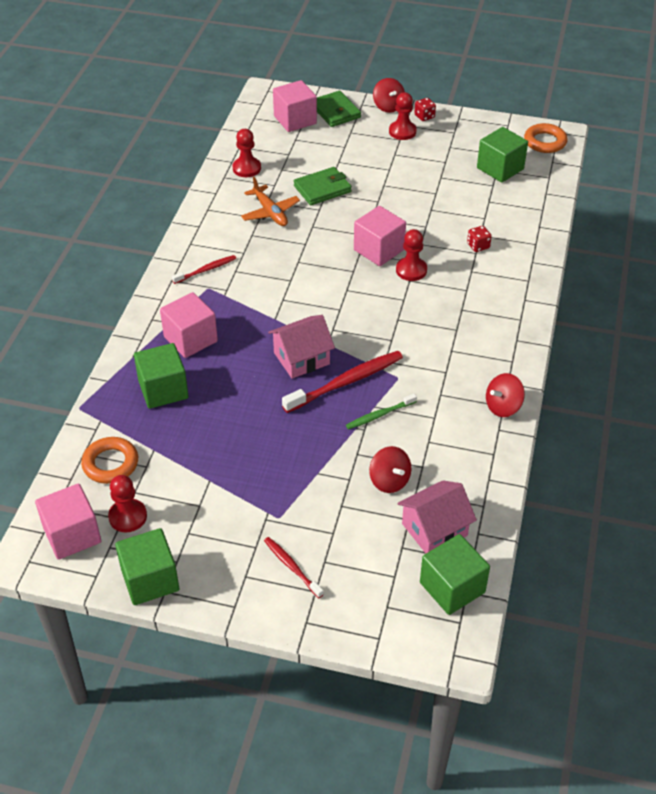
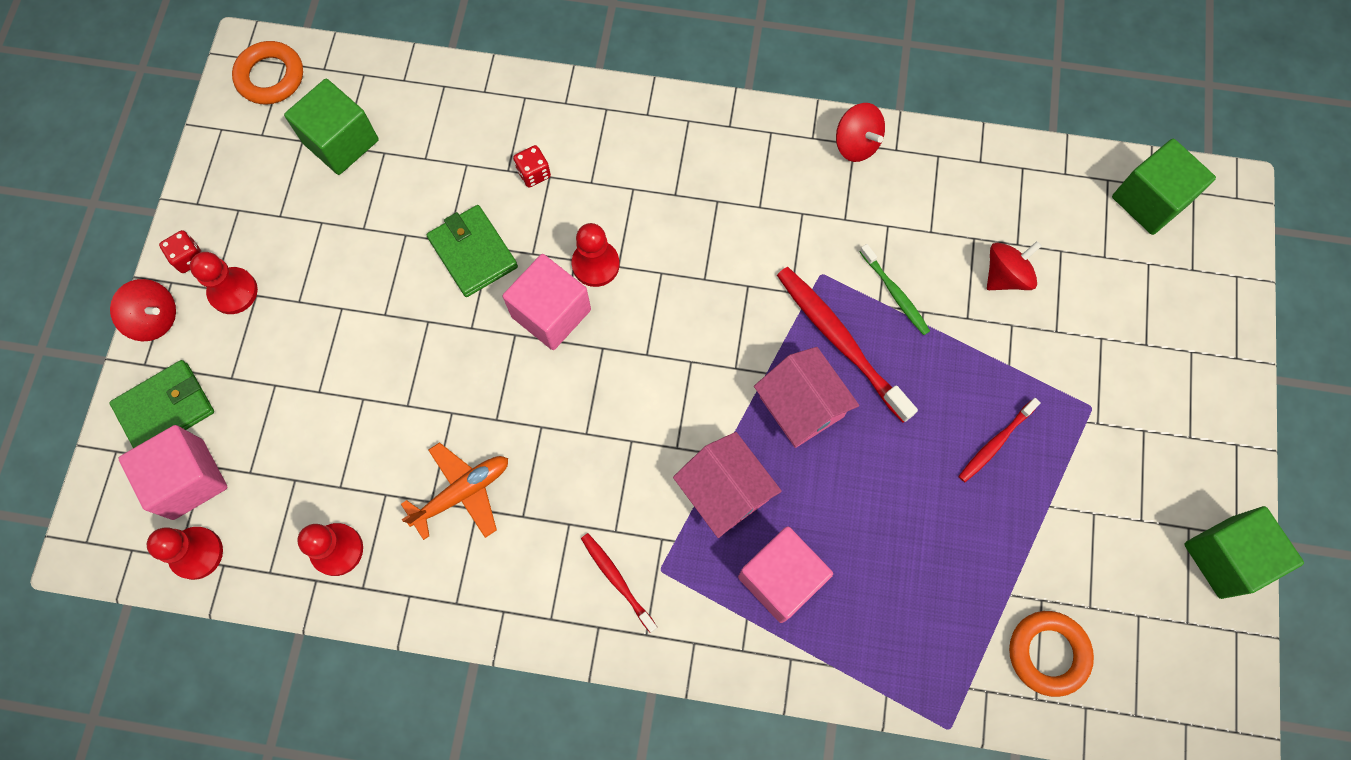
camera: 95 degrees left, 25 degrees up
(72, 535) = (1181, 680): pink cube -> none
(128, 516) = (1134, 608): red pawn -> red pawn (196, 553)
(163, 390) = (893, 602): green cube -> none
(291, 566) = (1163, 382): red toothbrush -> red toothbrush (995, 443)
(322, 189) = (396, 412): green wallet -> green wallet (473, 253)
(388, 106) = (155, 318): red spinning top -> red spinning top turned 45 degrees clockwise
(434, 529) = (1070, 221): pink house -> pink house (725, 492)

